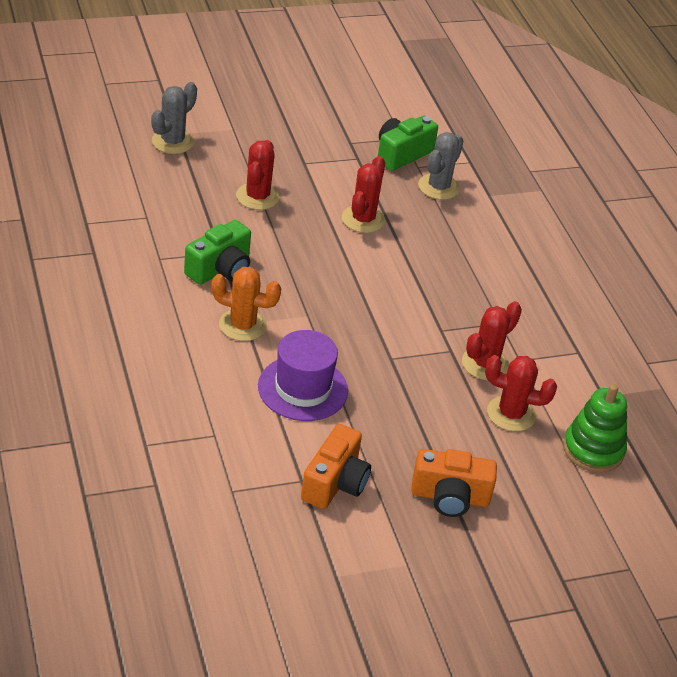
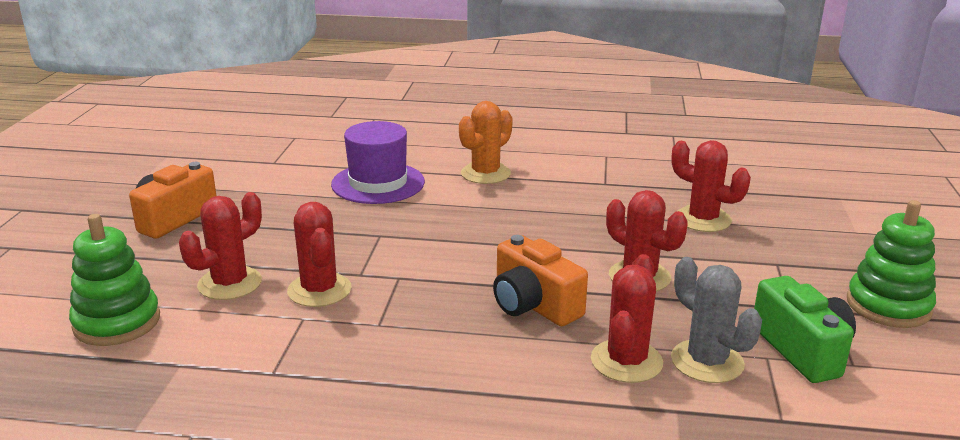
camera: 120 degrees right, 15 degrees down
(172, 142) = (821, 192): grey cactus -> none
(220, 269) = (576, 178): green camera -> none
(330, 122) = (888, 306): none -> green stacking toy
(335, 483) = (254, 174): orange camera -> orange camera (533, 305)
(460, 216) = (626, 361): none -> red cactus

